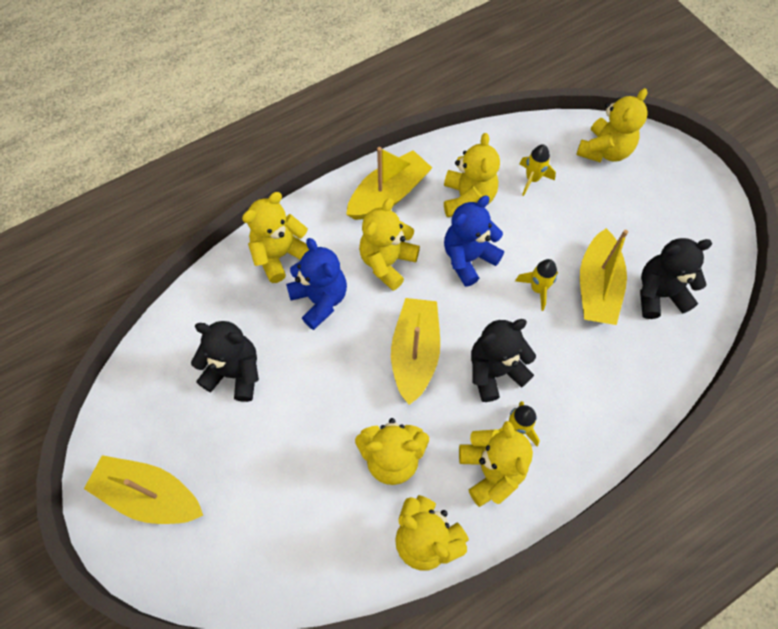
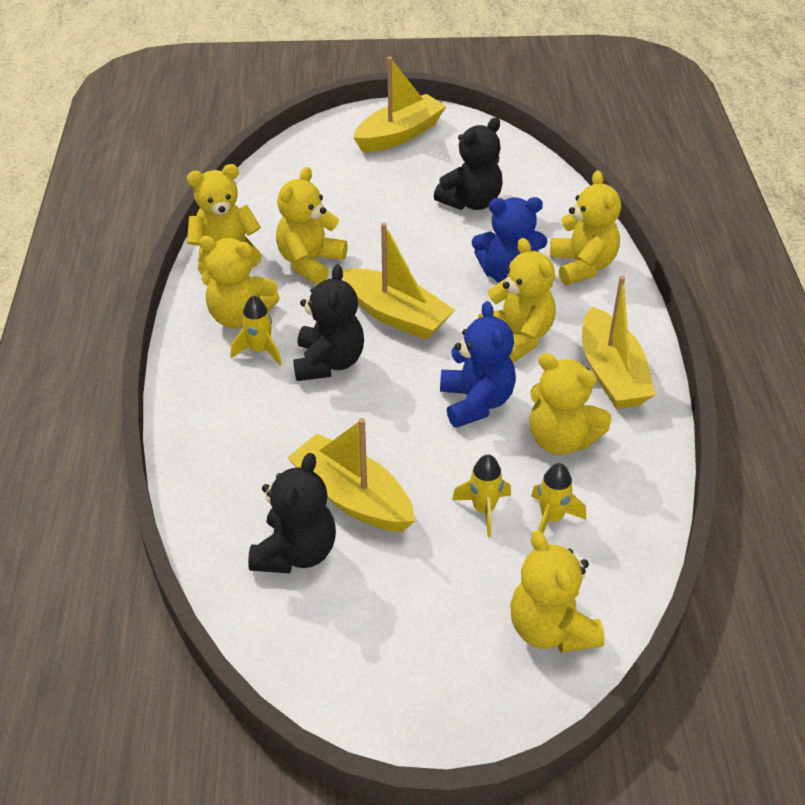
camera: 120 degrees right, 20 degrees down
(537, 289) = (392, 442): yellow rocket -> yellow rocket (483, 510)

